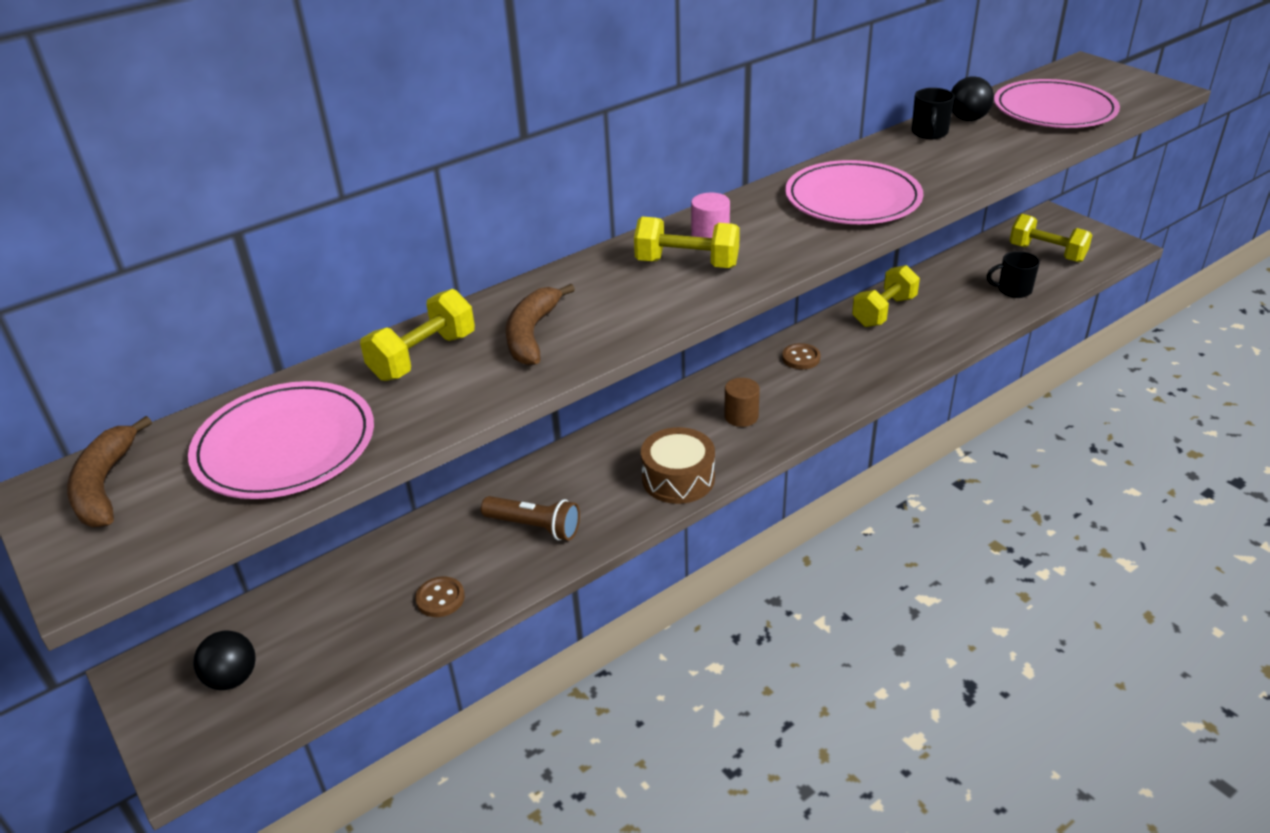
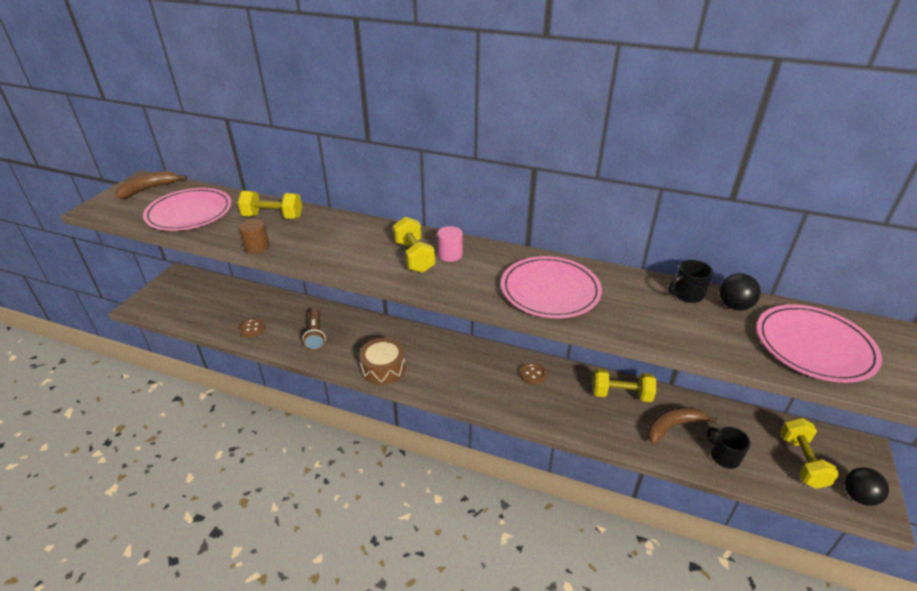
camera: 55 degrees right, 0 degrees up
(232, 678) = (183, 296): black ball -> black ball (858, 496)
(532, 334) = (310, 236): brown banana -> brown banana (672, 426)
(741, 416) = (455, 371): brown cylinder -> brown cylinder (257, 247)

